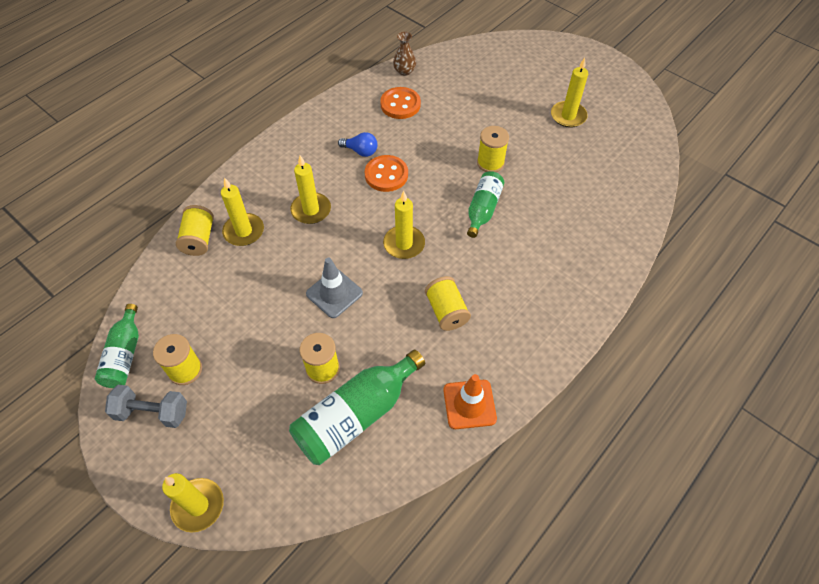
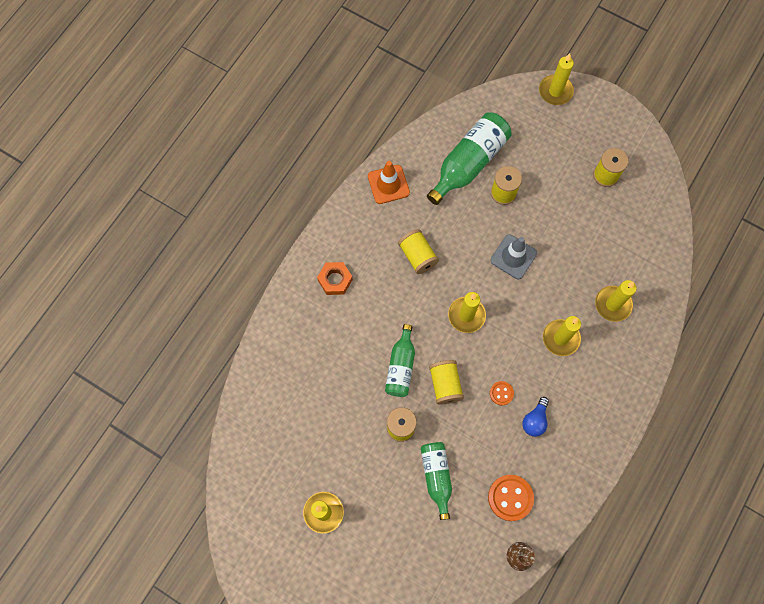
camera: 170 degrees right, 15 degrees up
(125, 355) = (656, 179): green bottle -> green bottle (436, 477)
(152, 412) = (614, 142): grey dumbbell -> none
(199, 239) = (648, 289): yellow spool -> yellow spool (445, 385)
(360, 151) = (535, 420): blue light bulb -> blue light bulb turned 75 degrees counterclockwise
(386, 175) = (501, 393): orange button -> orange button, size x0.55
(547, 300) = (335, 280): none -> orange nut

